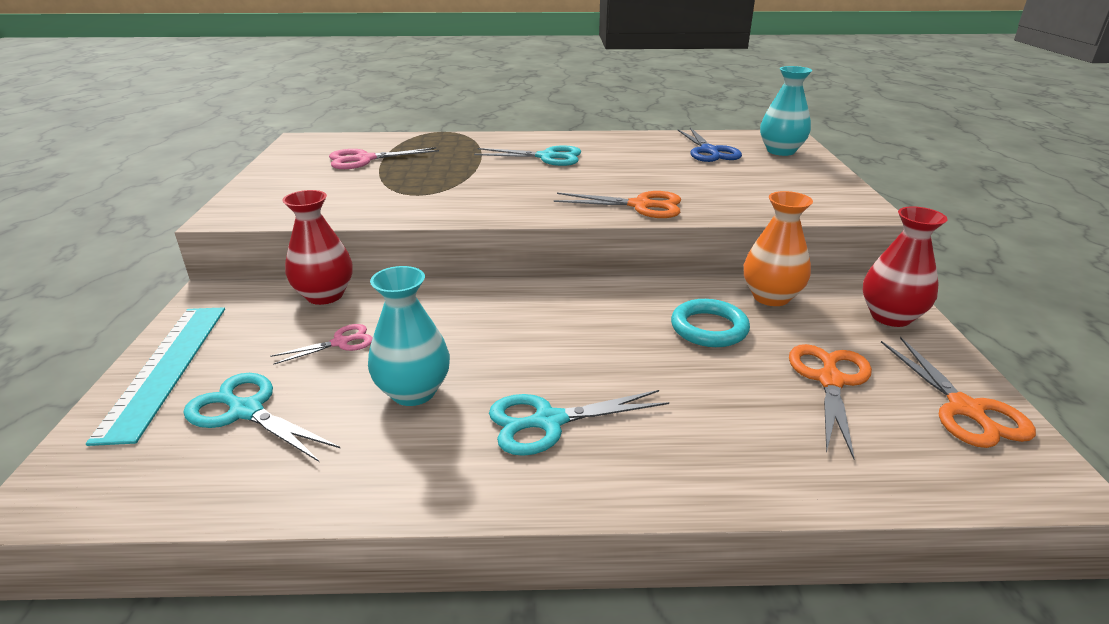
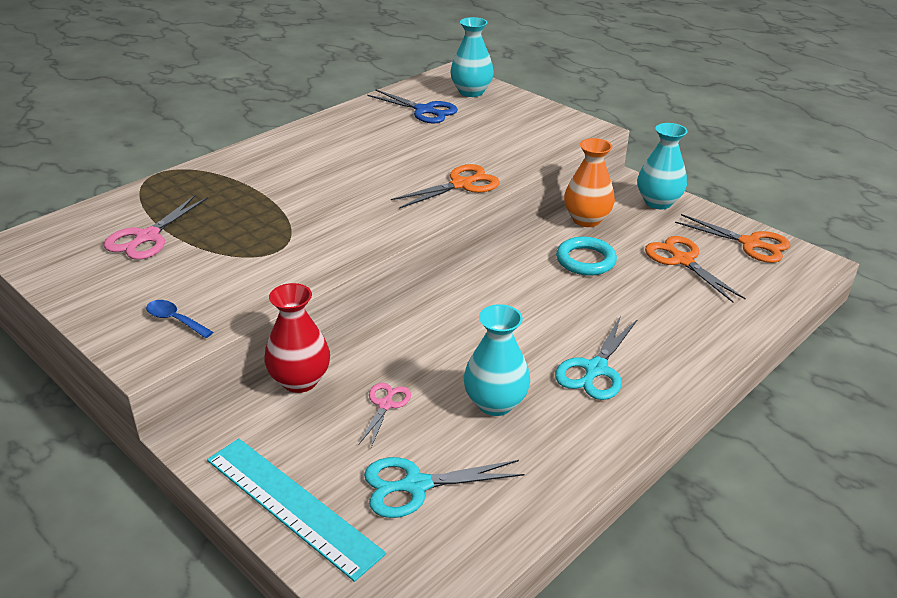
camera: 45 degrees left, 5 degrees up
(281, 205) = (175, 320): none -> blue spoon
(546, 157) = (312, 166): turquoise scissors -> none
(890, 317) = (658, 202): red vase -> turquoise vase

